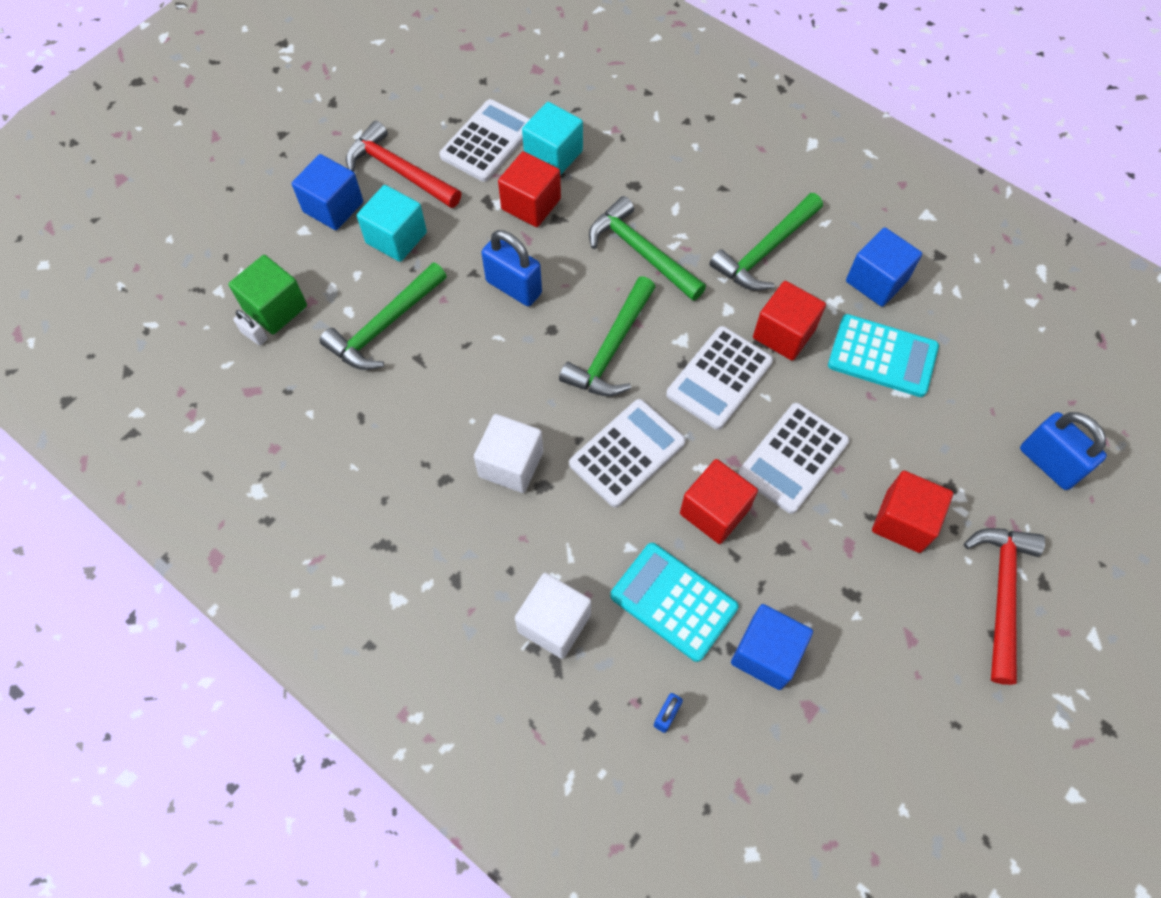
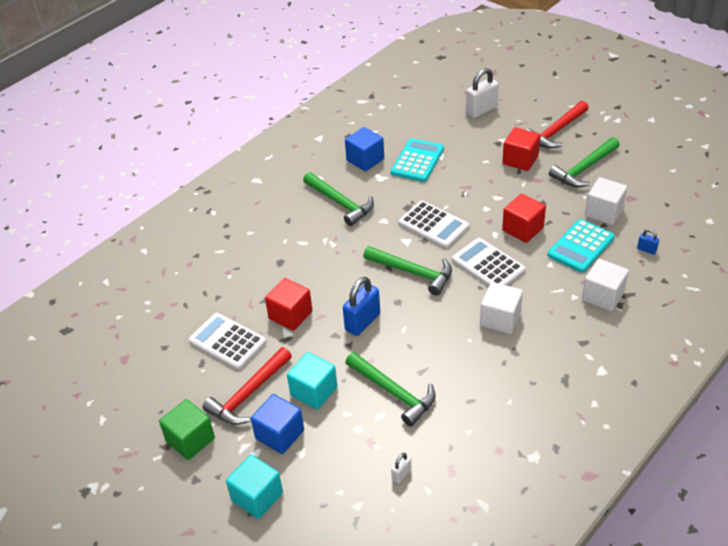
camera: 85 degrees left, 20 degrees down
(275, 308) = (376, 463): green cube -> green cube (190, 440)
(553, 155) = (246, 304): turquoise cube -> turquoise cube (257, 497)
(641, 252) = (337, 259): green hammer -> green hammer (584, 169)
(766, 653) = (604, 212): blue cube -> white cube
(784, 333) = (402, 198): red cube -> none
(793, 458) = (485, 197): white calculator -> none
(1001, 594) = (556, 131): red hammer -> red hammer turned 60 degrees counterclockwise
(1048, 463) = (481, 110): blue padlock -> white padlock

